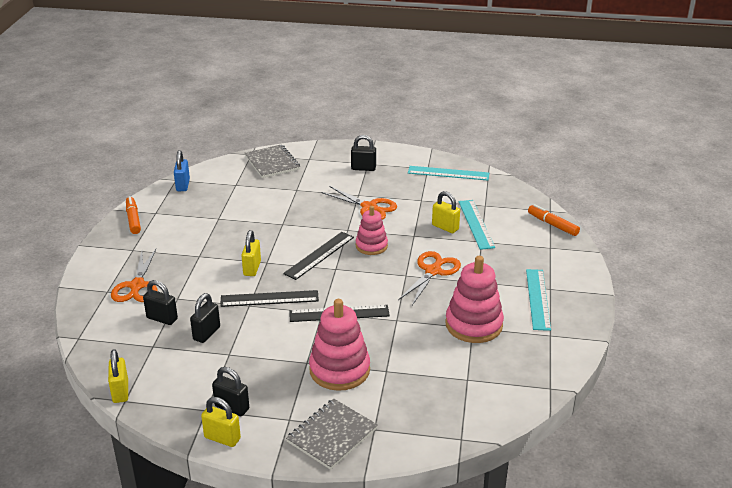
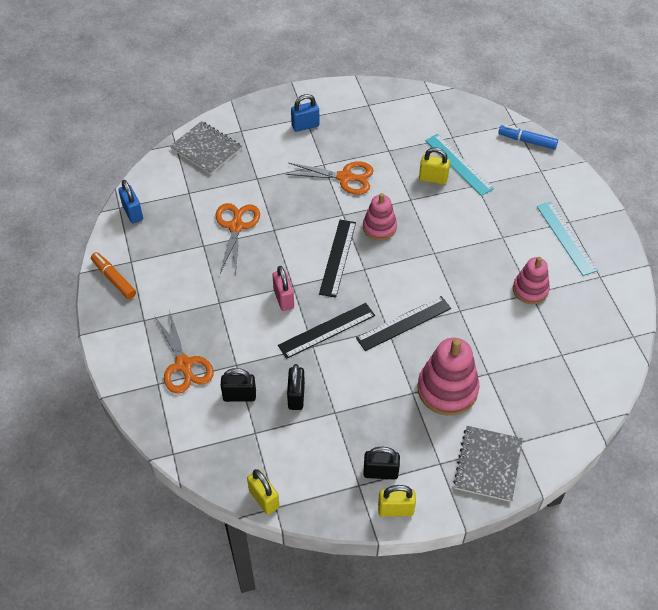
camera: 25 degrees left, 20 degrees up
(252, 268) = (283, 299): yellow padlock -> pink padlock
(363, 168) = (305, 126): black padlock -> blue padlock
(433, 271) = (455, 238): orange scissors -> orange scissors (236, 226)
(448, 173) = (392, 105): turquoise ruler -> none
(473, 325) = (530, 290): pink stacking toy -> pink stacking toy, size x0.63
(552, 224) = (527, 141): orange marker -> blue marker

